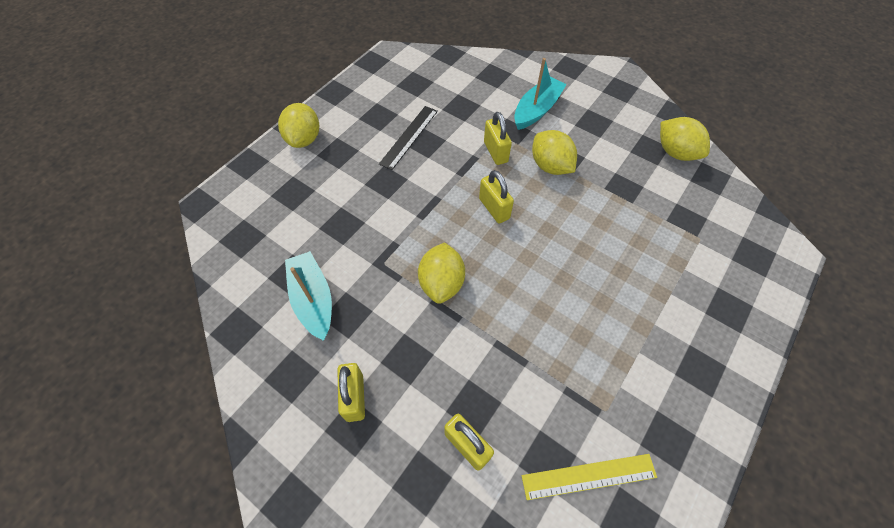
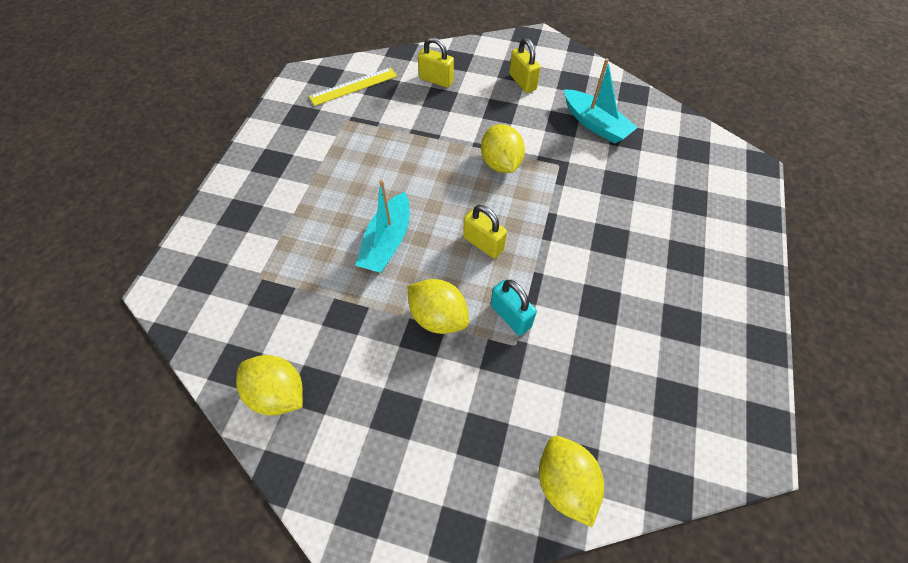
camera: 160 degrees right, 0 degrees up
(304, 139) = (736, 261): yellow lemon -> yellow lemon (565, 483)
(409, 137) = (623, 304): black ruler -> none
(495, 152) = (510, 316): yellow padlock -> turquoise padlock
(537, 110) = (482, 408): turquoise boat -> turquoise boat (387, 242)

